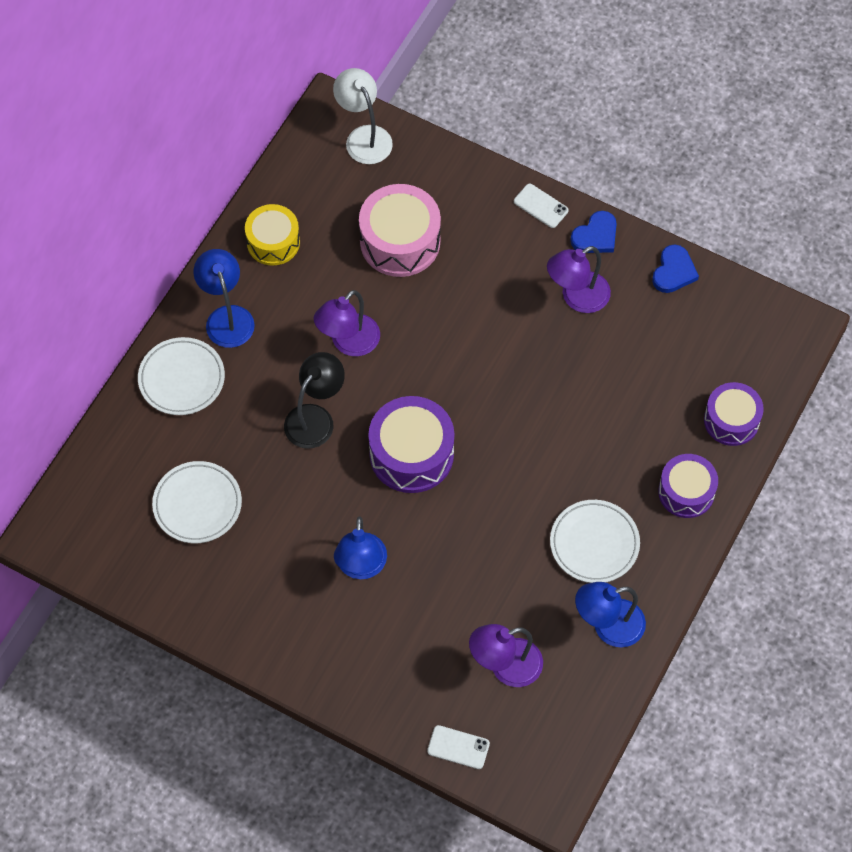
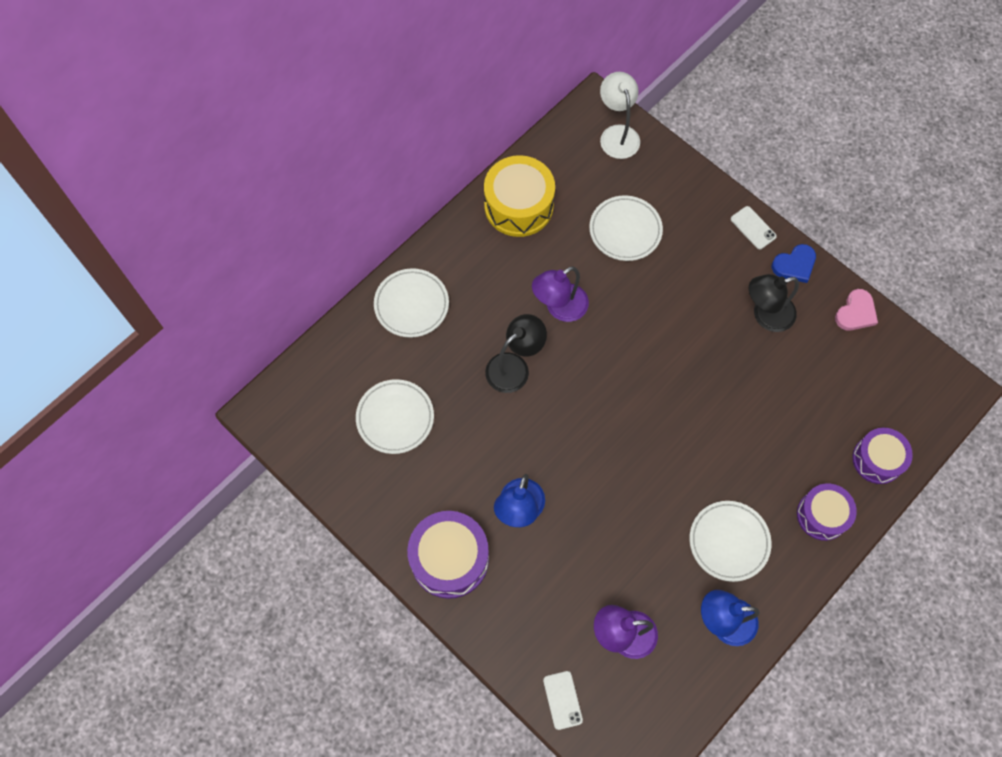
camera: 15 degrees right, 5 degrees up
(227, 317) = (463, 261): blue lamp -> none
(273, 242) = (518, 206): yellow drum -> yellow drum, size x1.51
(400, 241) = (625, 230): pink drum -> white plate
(411, 454) = (588, 419): purple drum -> purple drum (449, 559)
(458, 747) = (562, 700): white phone -> white phone turned 45 degrees clockwise
(577, 297) = (765, 315): purple lamp -> black lamp
(673, 271) = (856, 312): blue heart -> pink heart

